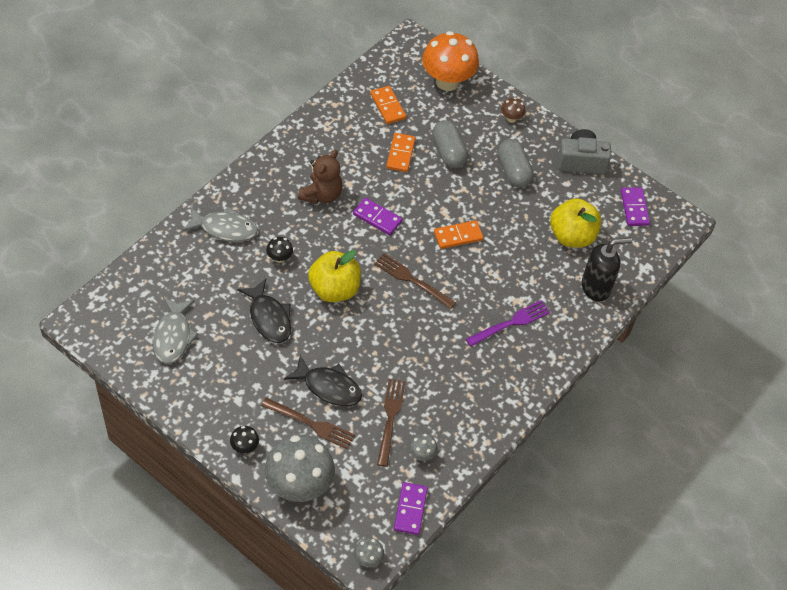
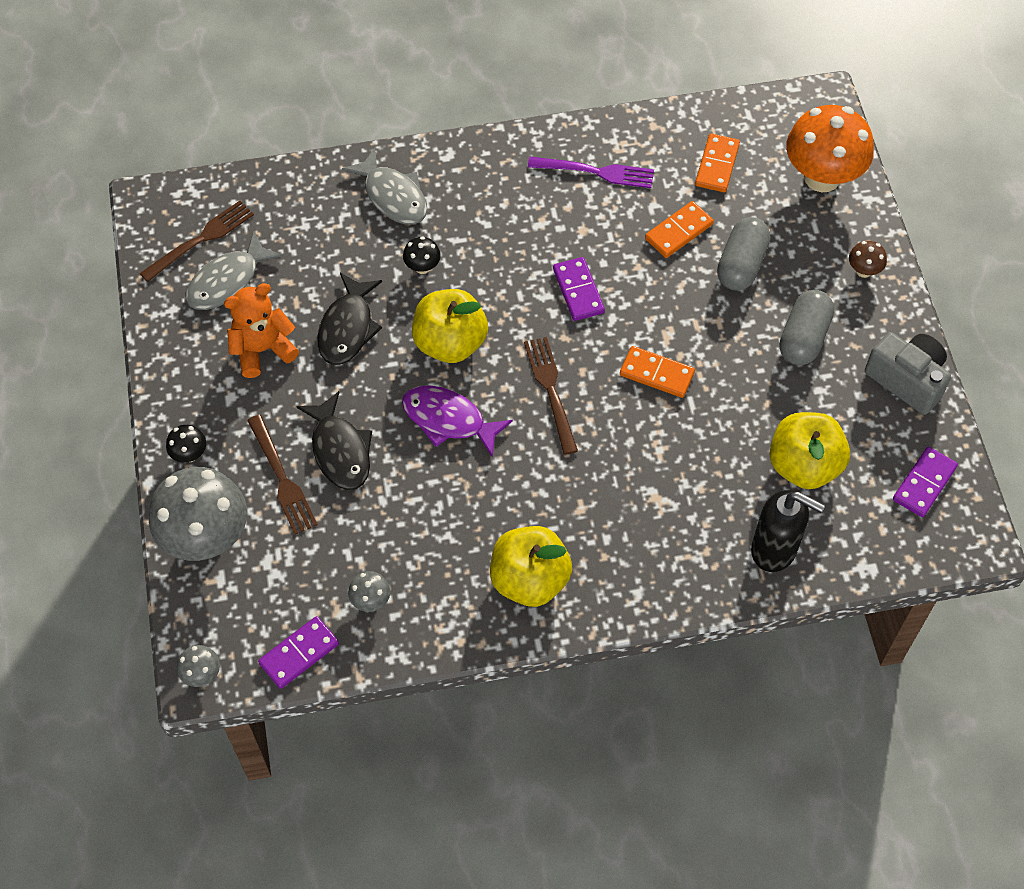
camera: 45 degrees right, 5 degrees up
(231, 361) = (262, 349): none -> orange teddy bear
(321, 195) = (538, 223): brown teddy bear -> none
(372, 331) = (449, 420): none -> purple fish
(390, 418) = (374, 534): brown fork -> brown fork (200, 240)
(493, 385) = (529, 580): none -> yellow apple
(510, 323) = (622, 520): purple fork -> purple fork (596, 172)

